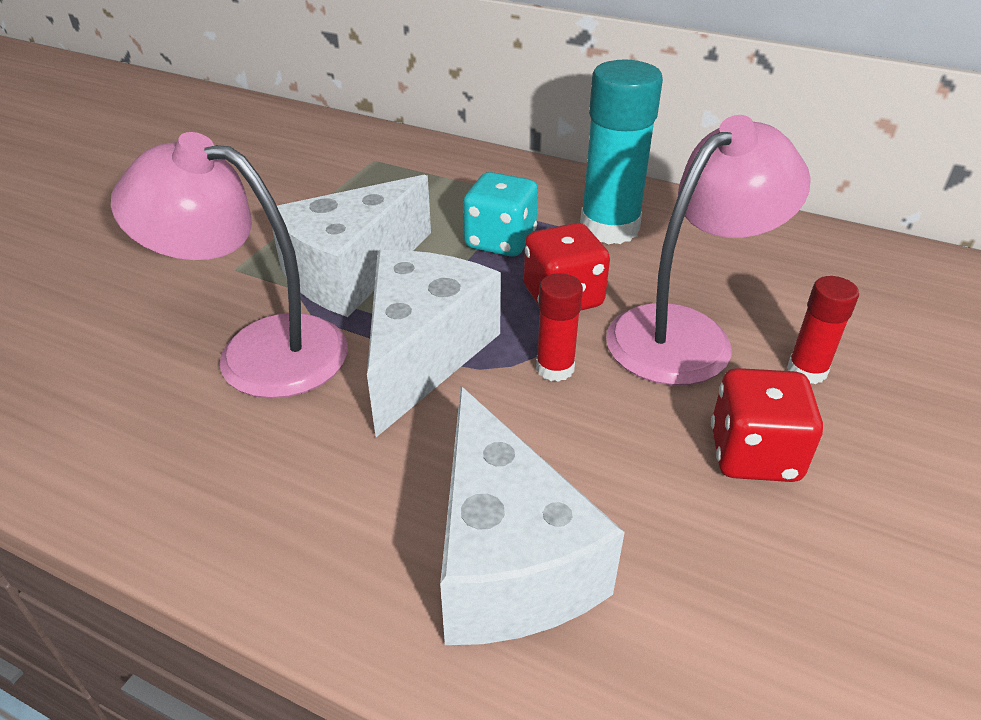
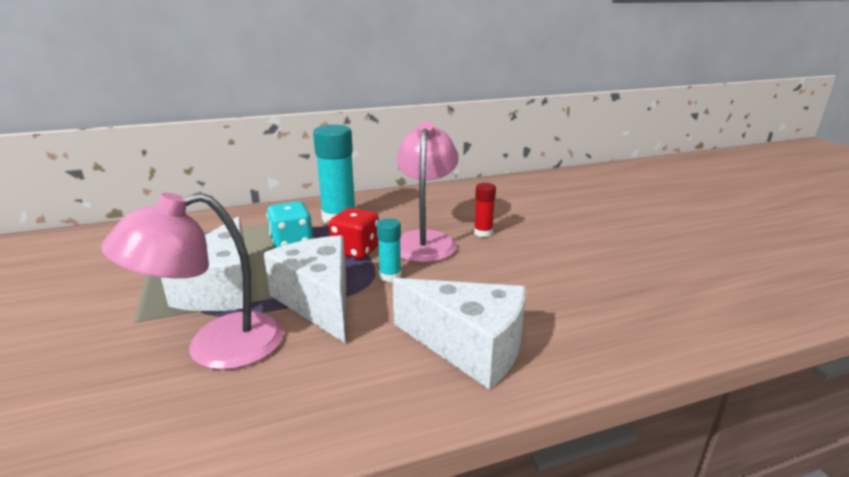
camera: 45 degrees left, 15 degrees down
(555, 368) = (390, 276): red glue stick -> turquoise glue stick
(754, 454) = (502, 265): red dice -> none

